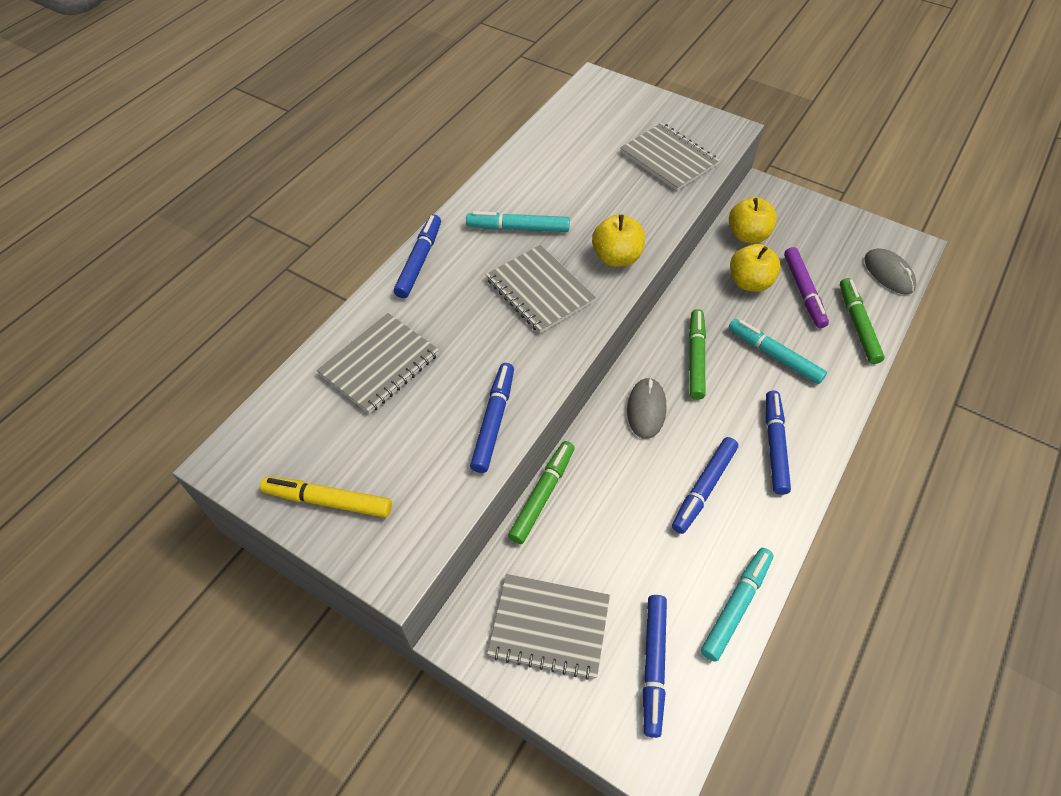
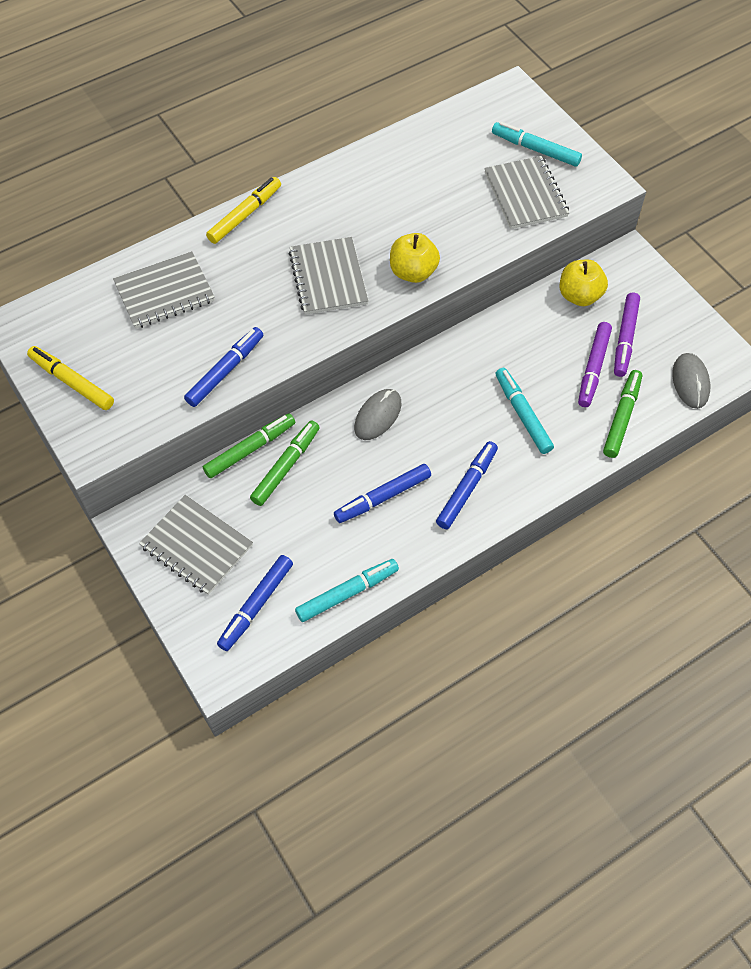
camera: 25 degrees right, 5 degrees up
(419, 261) = (245, 215): blue marker -> yellow marker
(518, 228) = (345, 215): turquoise marker -> turquoise marker (535, 149)
(695, 358) = (450, 389): green marker -> green marker (286, 466)
(749, 282) = (548, 341): yellow apple -> none
(810, 257) = (625, 338): none -> purple marker

